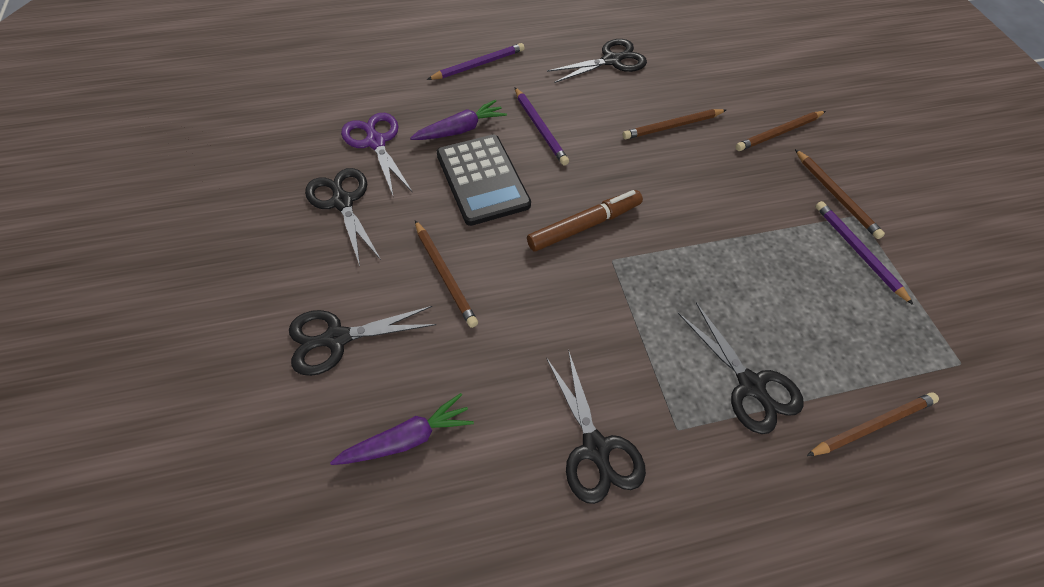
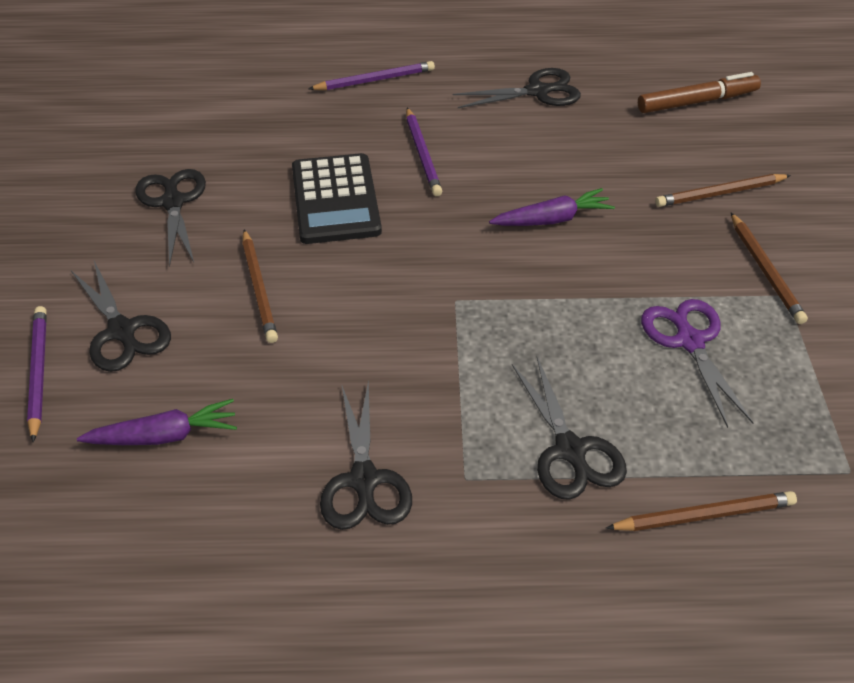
camera: 15 degrees right, 10 degrees down
(336, 338) = (122, 331): black scissors -> black scissors turned 120 degrees counterclockwise
(376, 142) = (229, 147): purple scissors -> purple scissors (689, 341)
(460, 129) = (329, 145): purple carrot -> purple carrot (552, 219)
(584, 226) = (436, 261): brown marker -> brown marker (697, 102)
(672, 126) = (585, 170): brown pencil -> none
(858, 252) = (768, 334): purple pencil -> purple pencil (39, 373)

